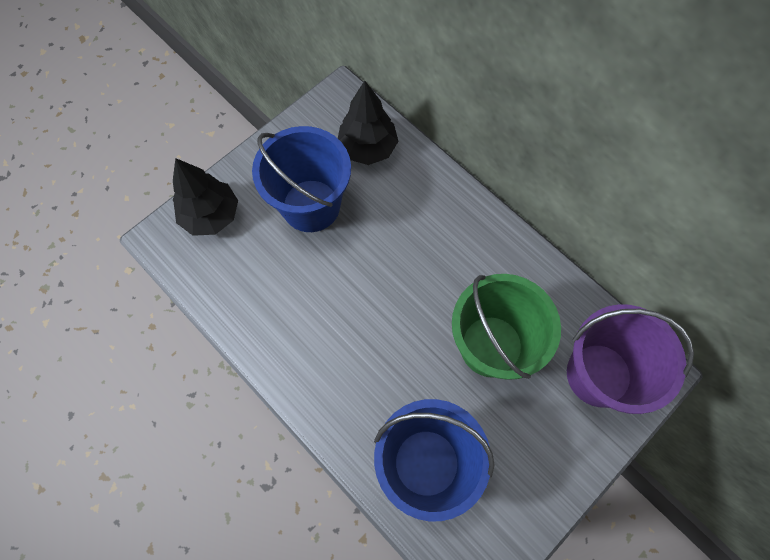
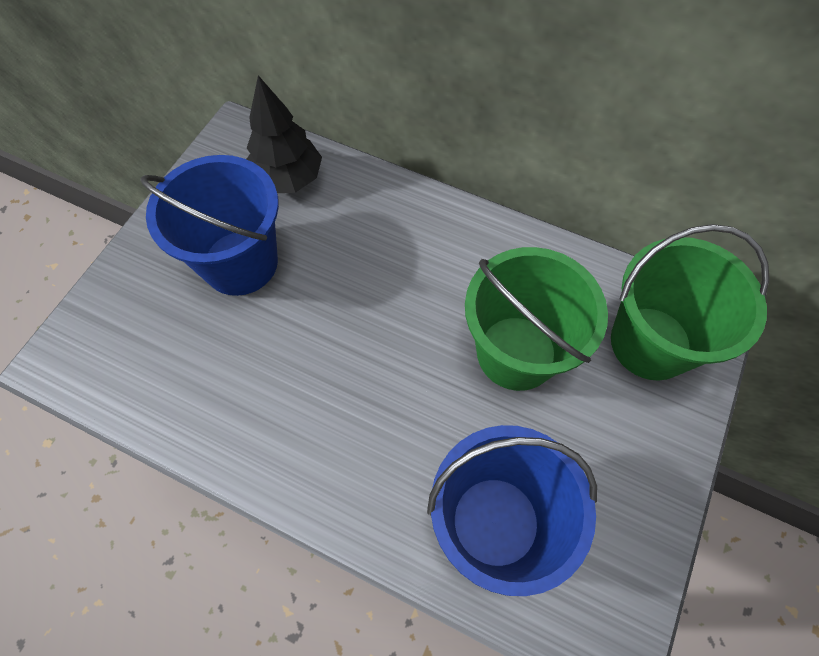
camera: 20 degrees left, 5 degrees down
(211, 215) = (115, 313): black tree -> none
(598, 374) = (650, 343): purple bucket -> green bucket

